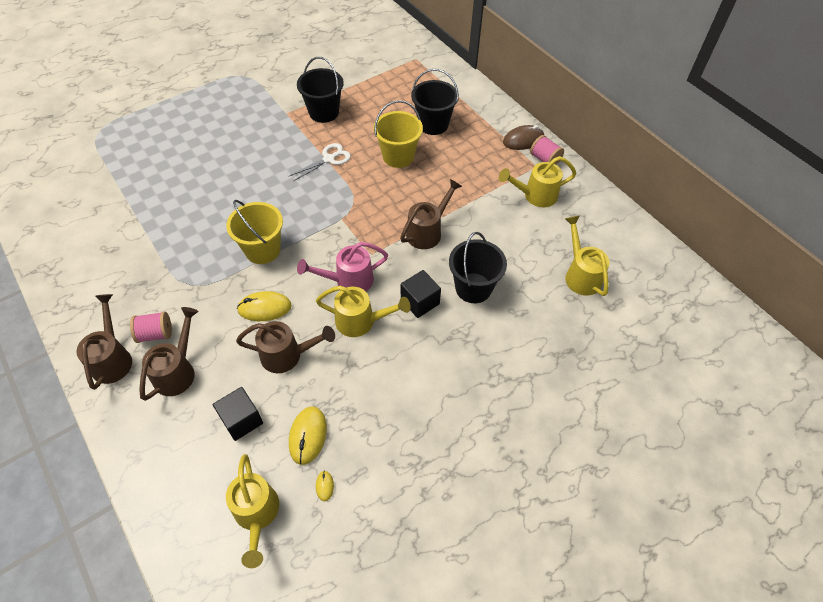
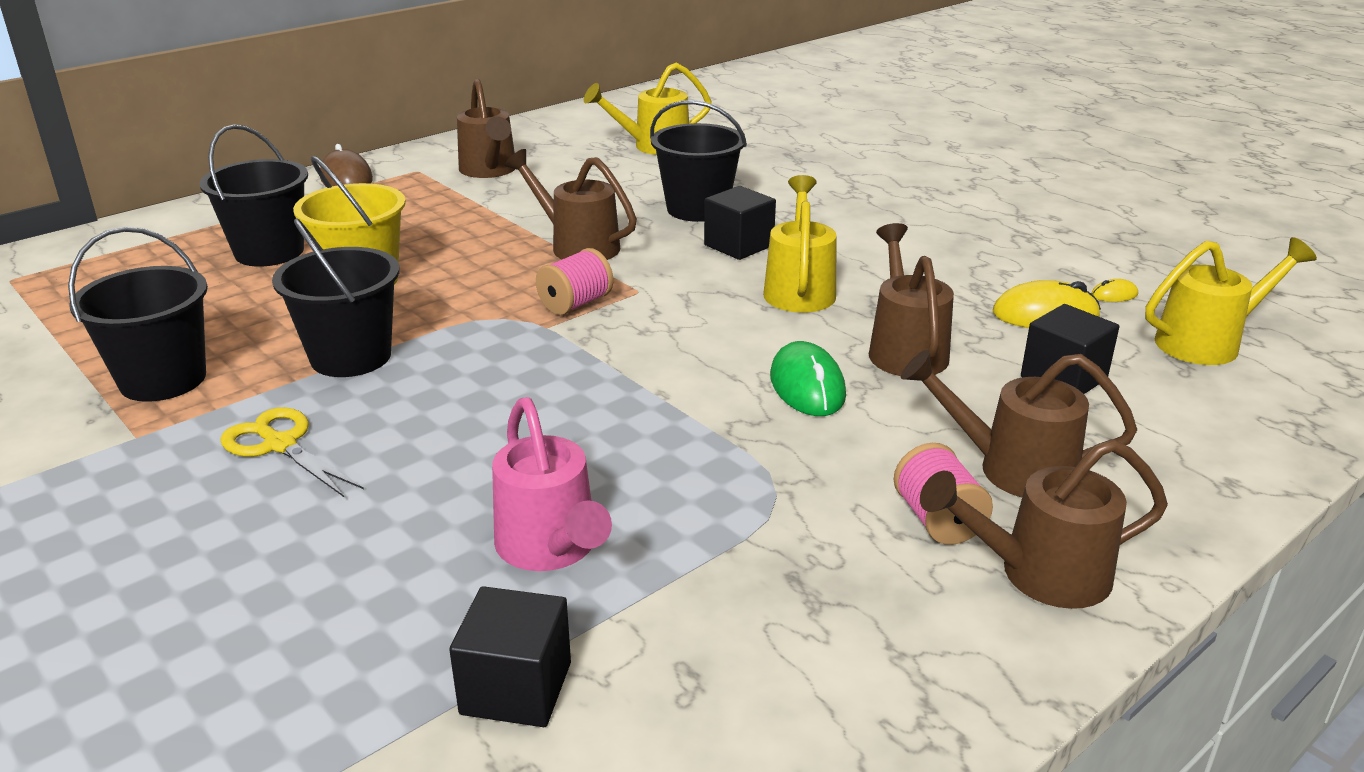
camera: 95 degrees left, 25 degrees down
(125, 210) = (516, 688): none -> black cube
(262, 250) = (648, 409): yellow bucket -> none
(264, 308) = (807, 386): yellow mouse -> green mouse
(270, 147) = (280, 445): none -> yellow scissors
(329, 159) = (351, 357): white scissors -> black bucket
(348, 280) = (710, 307): pink watering can -> pink watering can (551, 548)
(535, 195) = (489, 171): yellow watering can -> brown watering can
(545, 159) = (402, 164): pink spool -> pink spool (575, 304)

